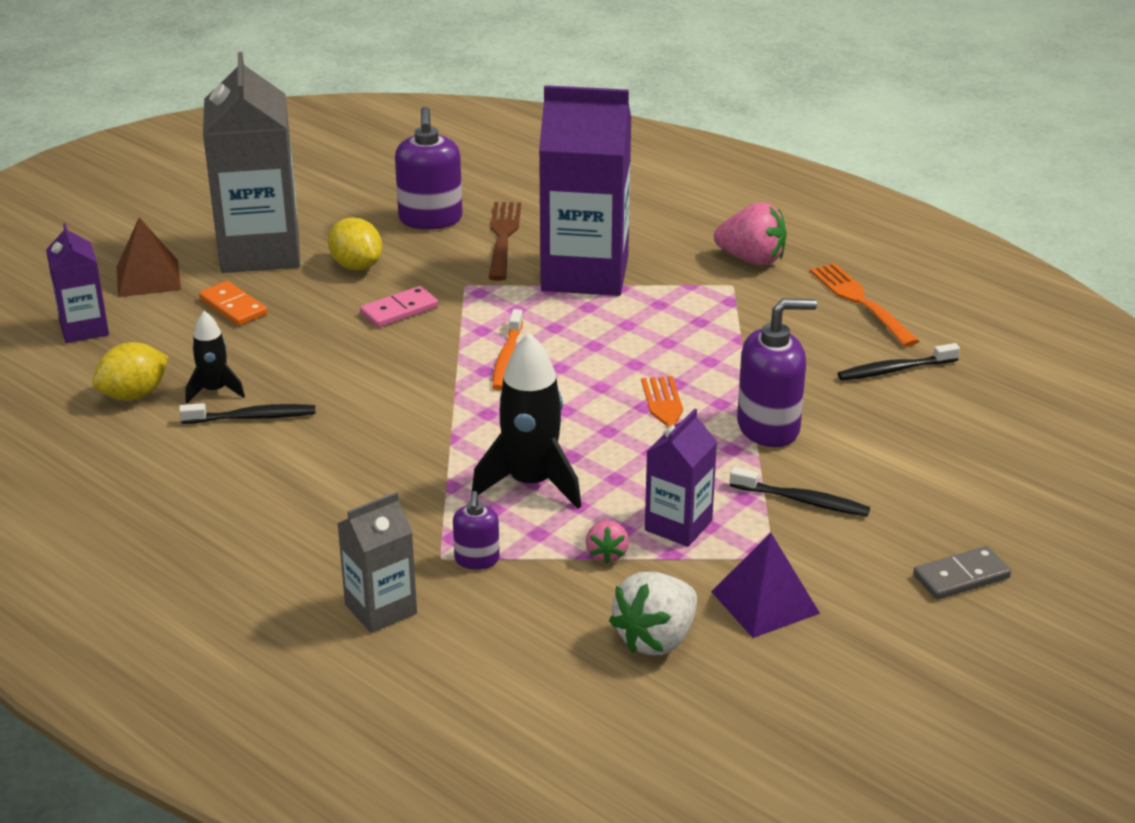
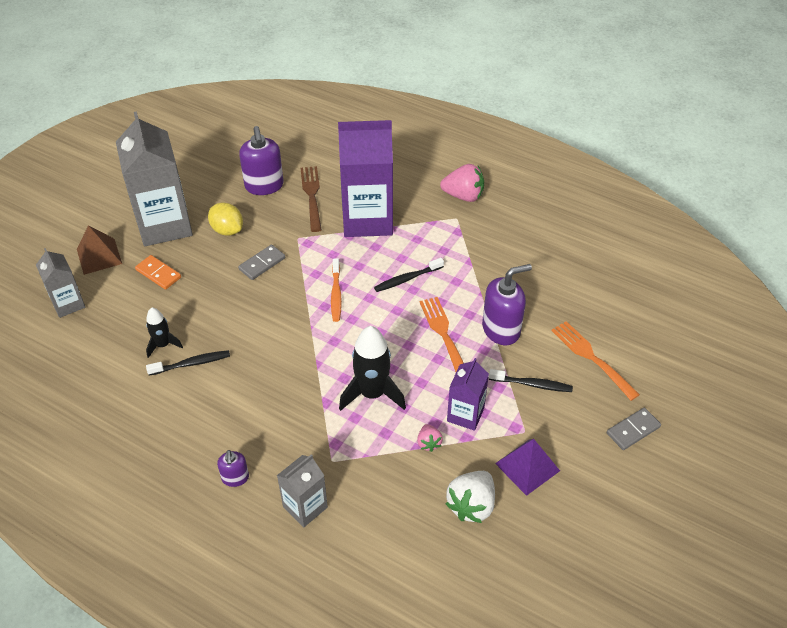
camera: 10 degrees left, 15 degrees up
(84, 328) = (68, 304): purple carton -> grey carton
(134, 395) = (113, 355): yellow lemon -> none
(399, 310) = (262, 264): pink domino -> grey domino
(477, 559) = (353, 459): purple soap dispenser -> purple soap dispenser (235, 478)
(861, 302) = (534, 223): orange fork -> orange fork (592, 358)
(894, 370) = (563, 274): black toothbrush -> black toothbrush (407, 279)

